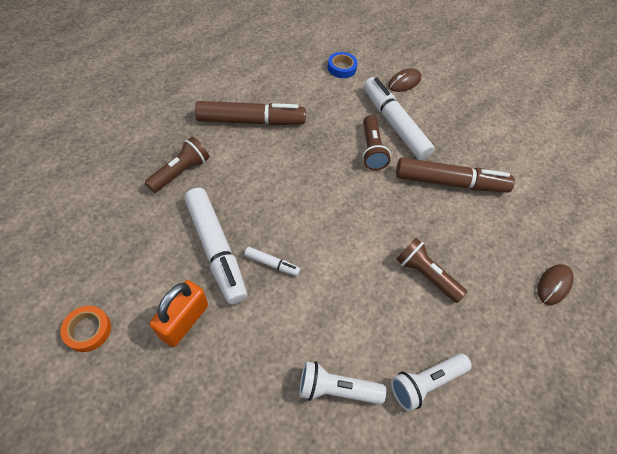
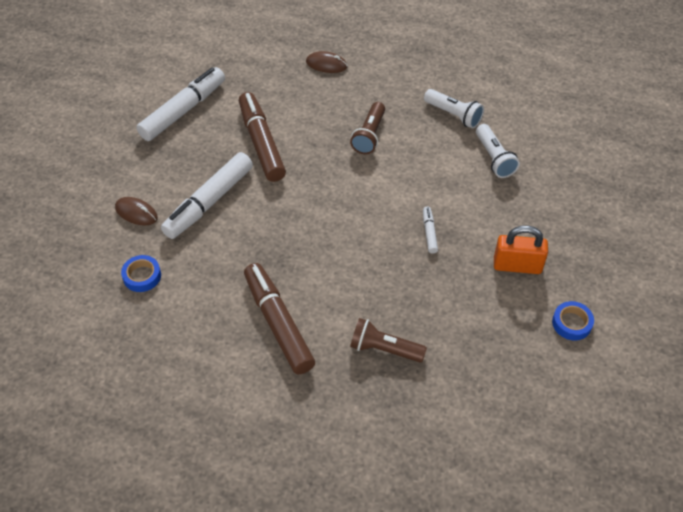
camera: 110 degrees left, 5 degrees down
(88, 330) = (571, 323): orange tape -> blue tape
(216, 249) = (444, 277): white marker -> white marker (183, 111)
(371, 150) = (256, 209): brown flashlight -> none

